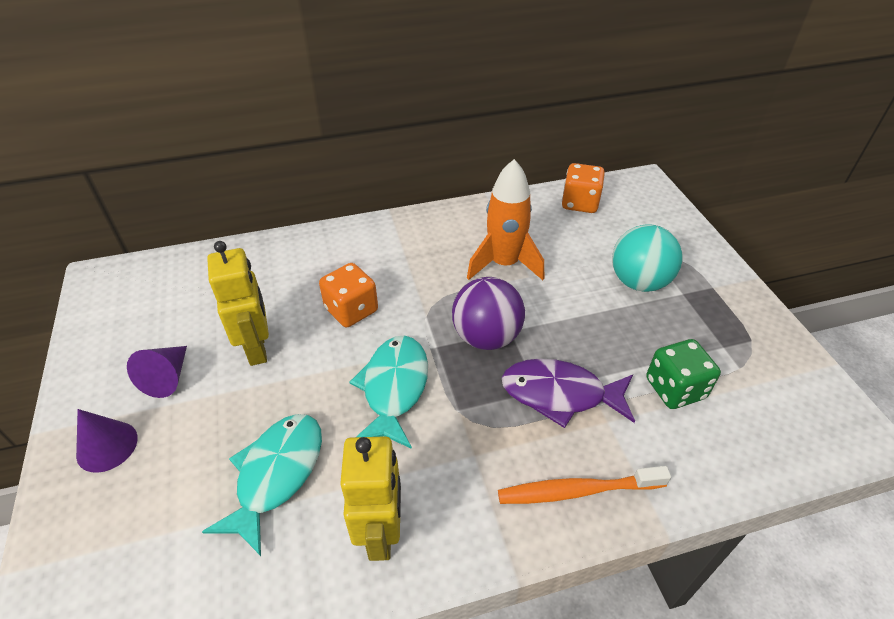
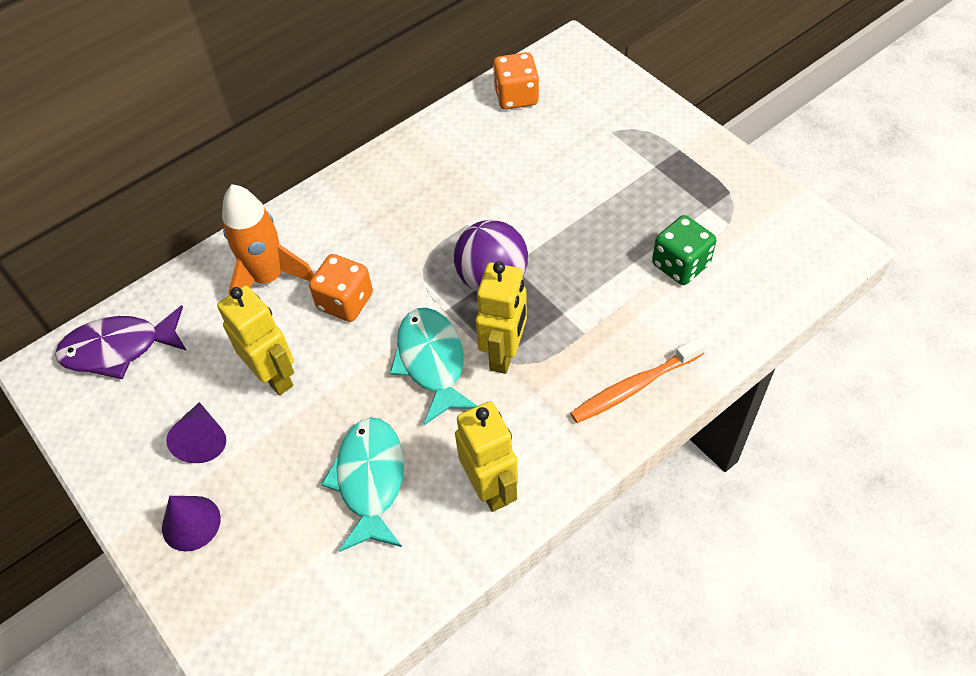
camera: 20 degrees left, 10 degrees up
(463, 407) = (504, 354): none -> yellow robot
(504, 264) = (472, 195): orange rocket -> orange rocket (268, 278)
(560, 394) = (584, 308): purple fish -> purple fish (119, 348)
(638, 282) = (609, 168): turquoise ball -> none

